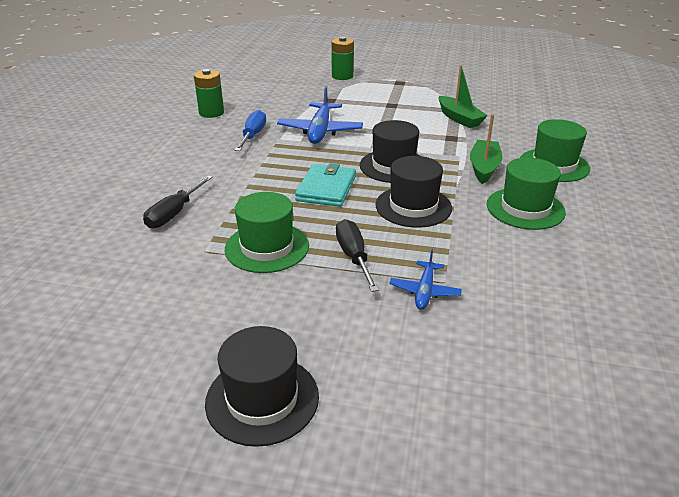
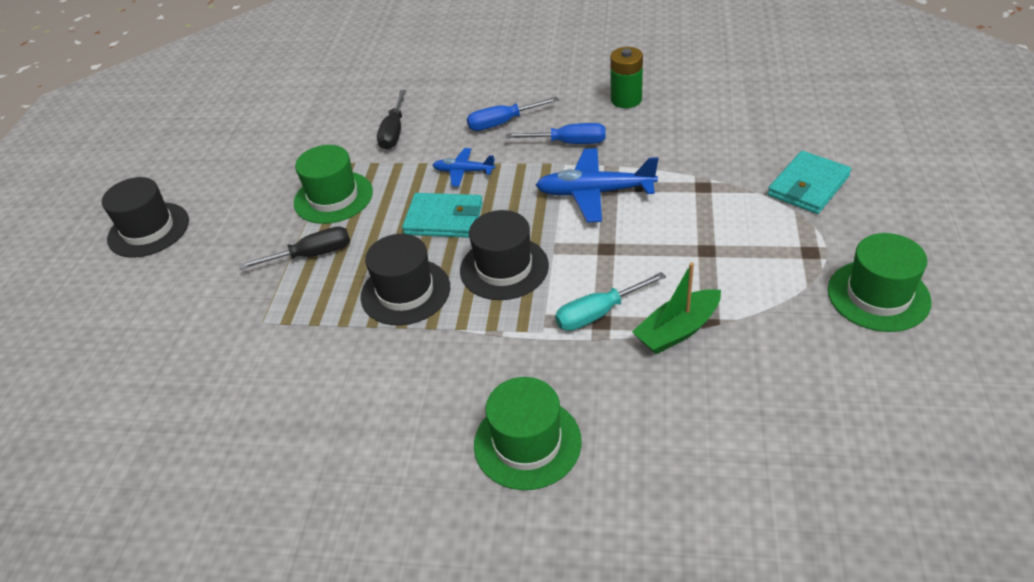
camera: 90 degrees right, 10 degrees up
(174, 213) = (394, 132): black screwdriver -> black screwdriver turned 105 degrees counterclockwise
(204, 159) = (503, 123): none -> blue screwdriver
(342, 76) = (808, 186): green battery -> turquoise wallet
(424, 291) = (250, 308): blue plane -> blue plane (463, 172)
(443, 138) = (599, 313): none -> turquoise screwdriver
(484, 168) = (509, 358): green boat -> none
(525, 208) = (400, 397): green hat -> green hat (878, 295)

